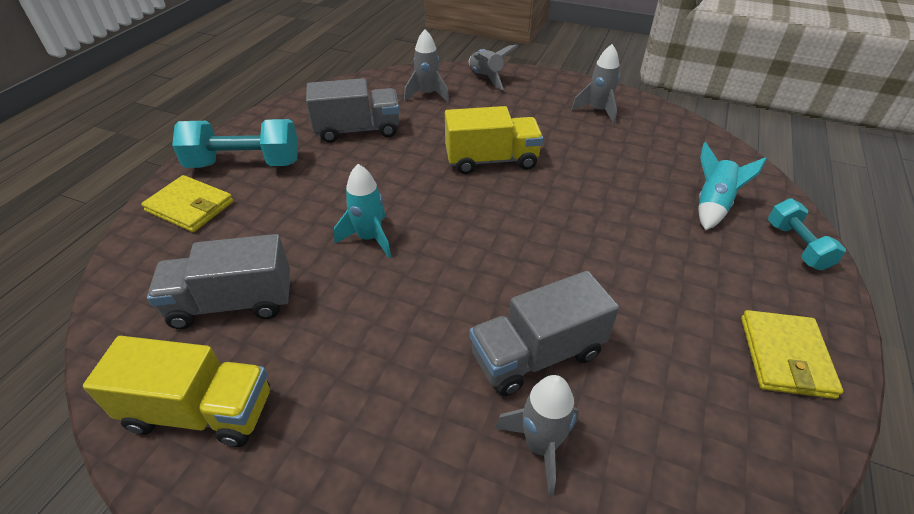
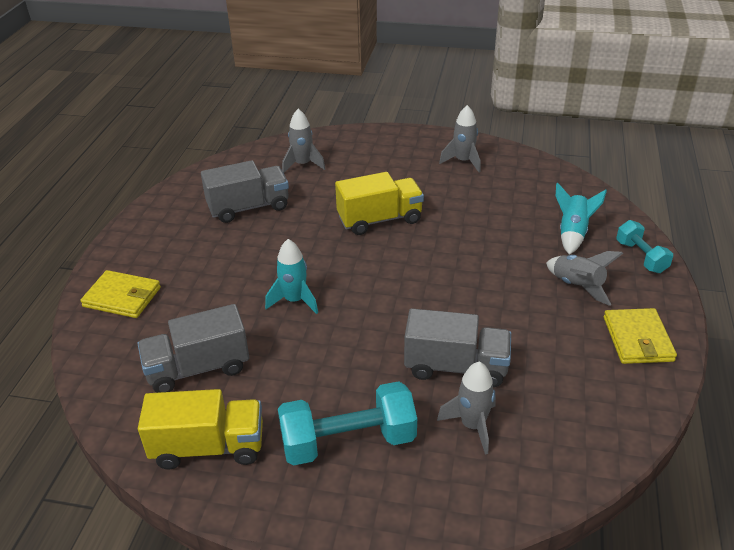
camera: 10 degrees left, 5 degrees down
(244, 164) = (155, 253): turquoise dumbbell -> turquoise dumbbell (348, 441)
(486, 78) = (353, 141): grey rocket -> grey rocket (577, 286)
(537, 354) = (456, 367): grey truck -> grey truck turned 135 degrees counterclockwise

